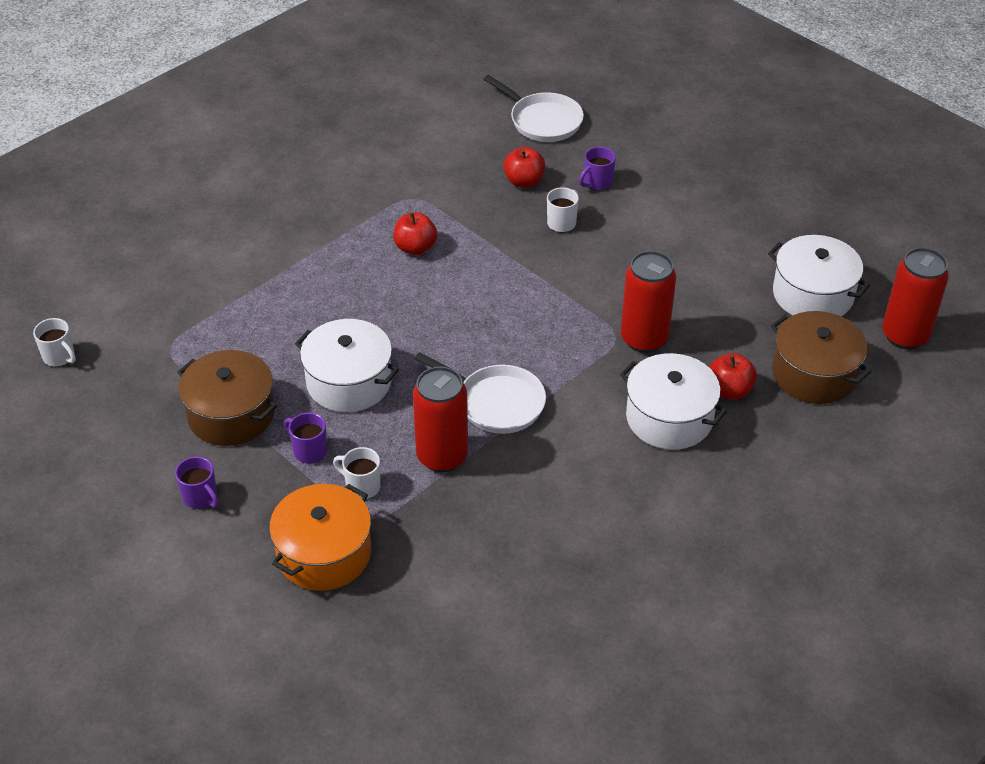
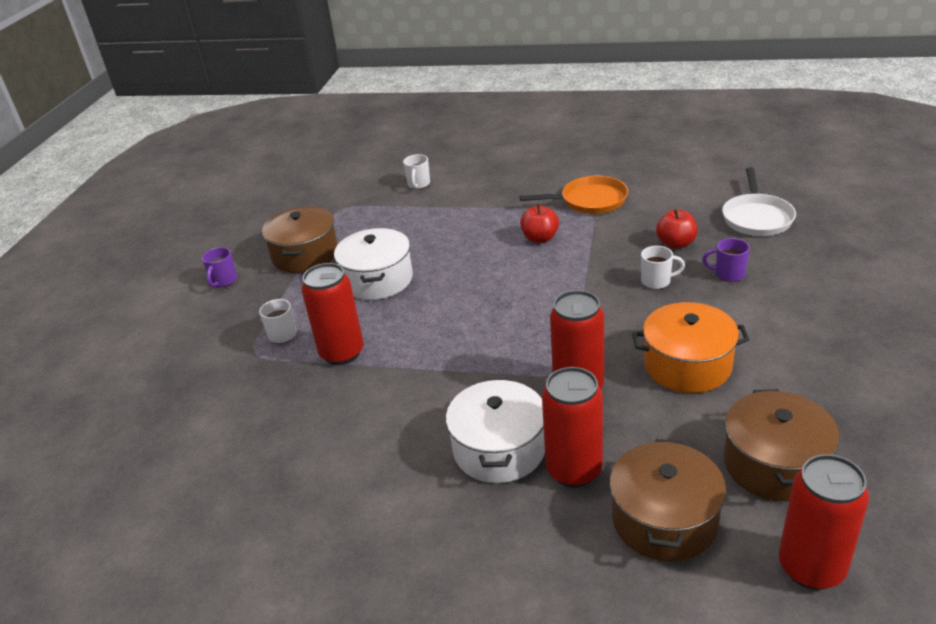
camera: 60 degrees right, 10 degrees down
(59, 357) = (300, 183): white mug -> white mug (418, 184)
(309, 451) = (298, 297): purple mug -> none
(324, 553) = (207, 350): orange pot -> orange pot (687, 365)
(394, 186) = (589, 201): none -> orange pan
(496, 403) = (421, 349): white pan -> none
(729, 390) = (574, 470): red apple -> red can
(813, 295) = (774, 464): white pot -> brown pot

